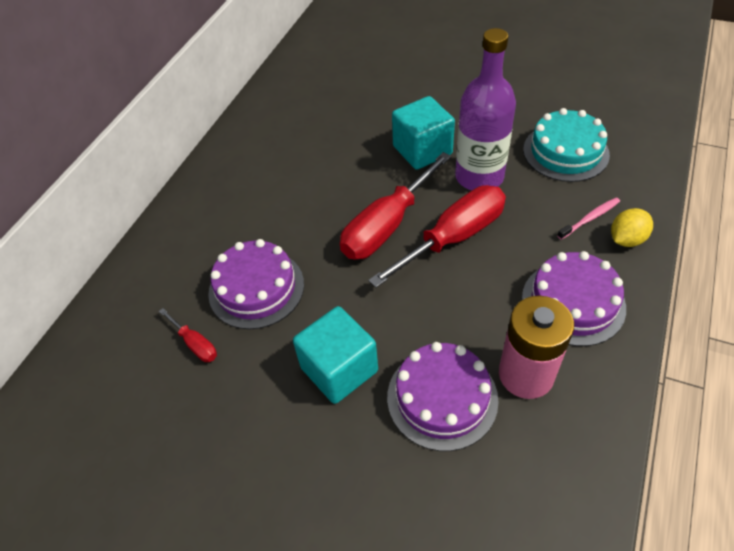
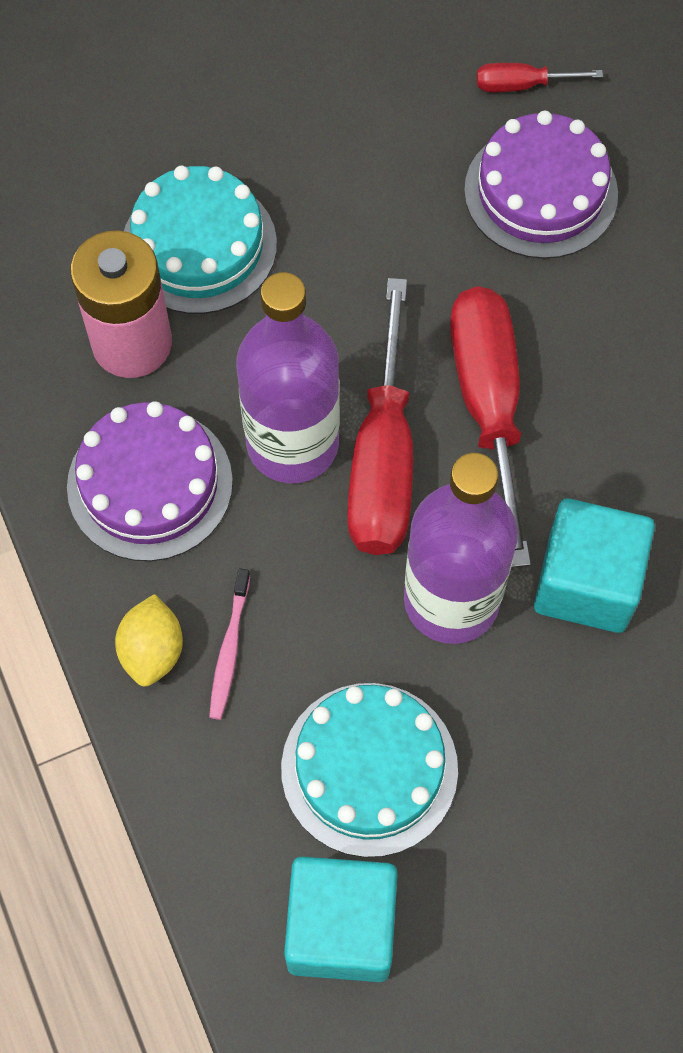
camera: 130 degrees right, 15 degrees up
(339, 369) = (337, 186): turquoise cube -> turquoise cube (341, 927)
(442, 398) = (199, 245): purple cake -> turquoise cake
(487, 271) = (292, 443): none -> purple bottle

